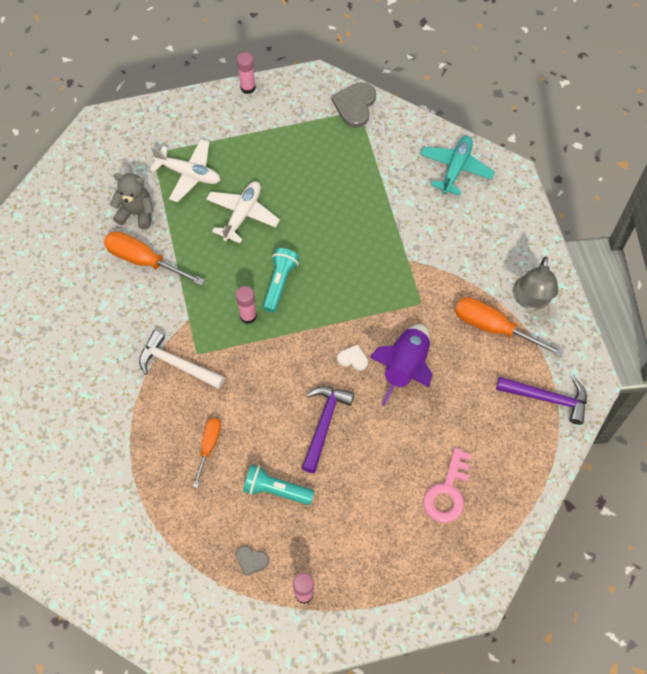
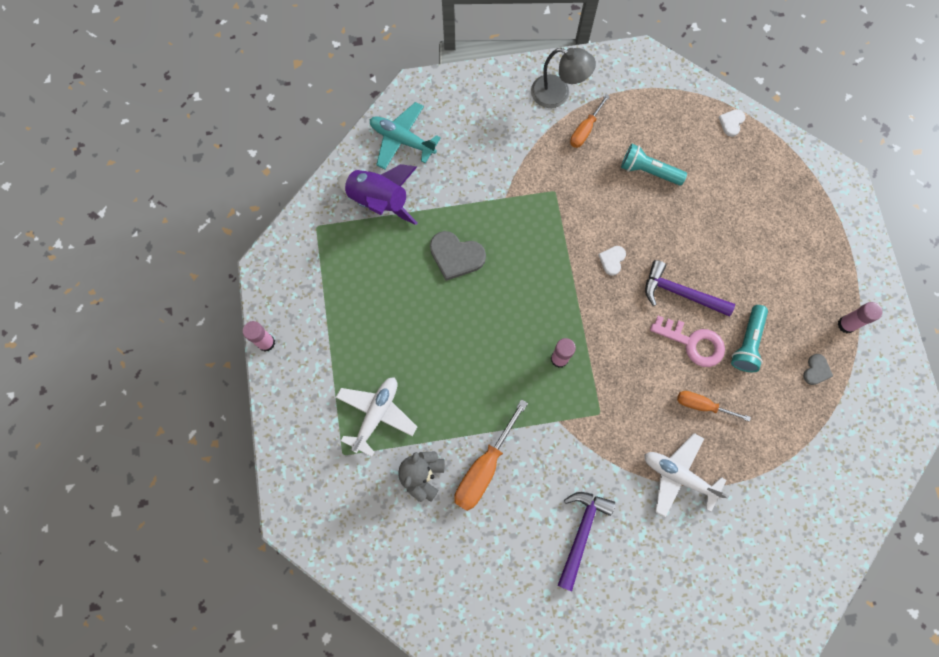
camera: 85 degrees left, 10 degrees up
(177, 364) = (611, 435): white hammer -> none
(242, 215) = (436, 358): white plane -> white plane (678, 476)
(279, 283) = (523, 325): turquoise flashlight -> turquoise flashlight (648, 171)
(355, 105) = (308, 229): grey heart -> grey heart (456, 256)
(405, 368) = (624, 213): purple rocket -> purple rocket (379, 201)
(447, 492) = (748, 191): pink key -> pink key (693, 343)
(494, 328) = (585, 130): orange screwdriver -> orange screwdriver, size x0.61
(528, 474) = (731, 122): none -> white heart
(547, 398) = (659, 95): purple hammer -> purple hammer (581, 533)

